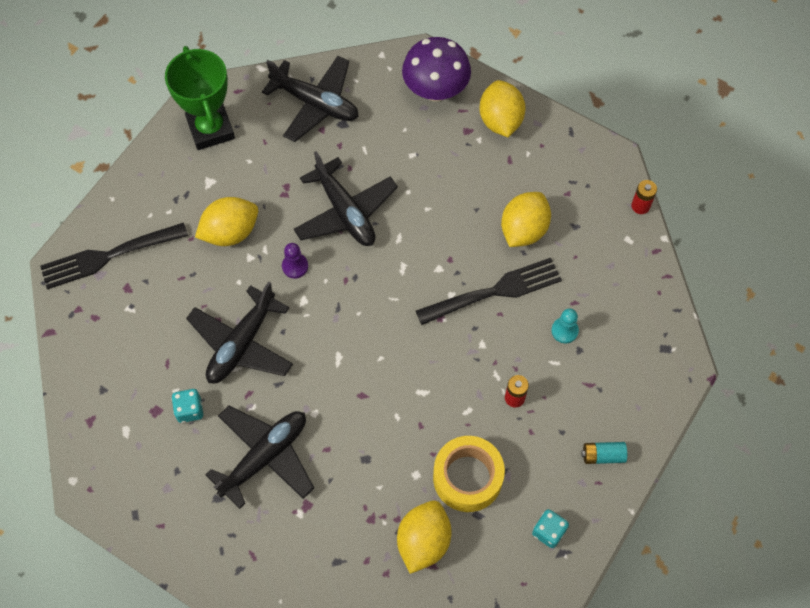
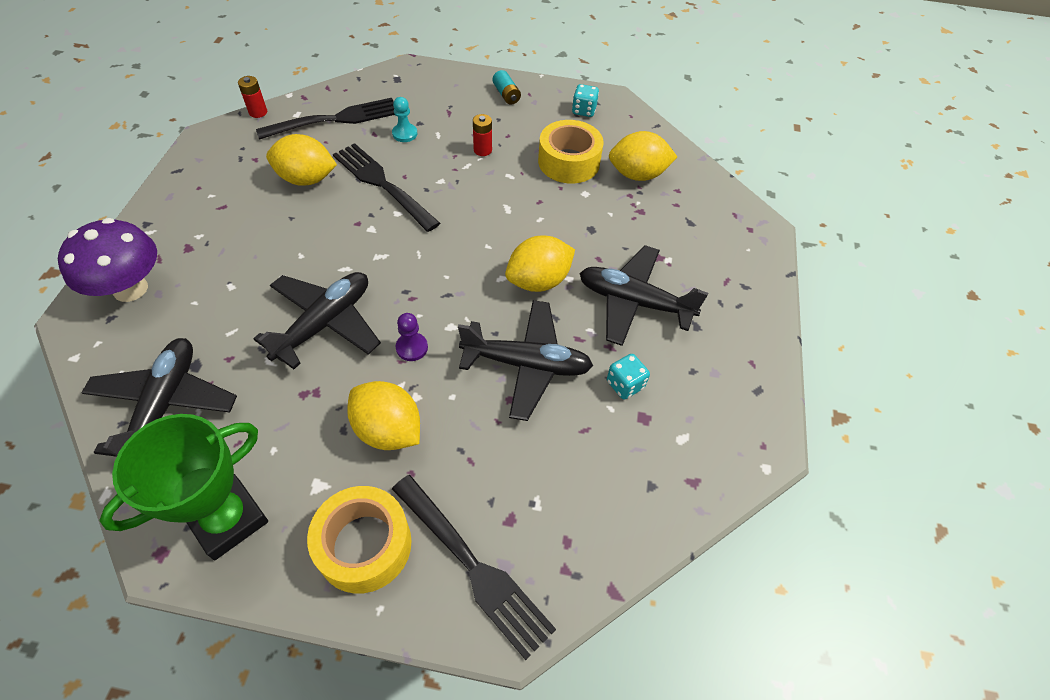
camera: 115 degrees left, 10 degrees down
(155, 199) = (364, 545): none -> yellow tape
(500, 120) = (170, 224): yellow lemon -> yellow lemon (538, 281)
(607, 271) = (334, 120): none -> black fork

